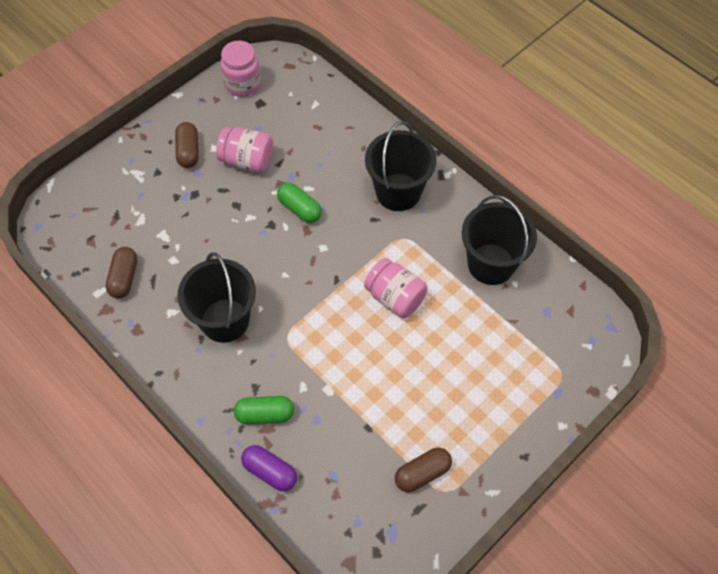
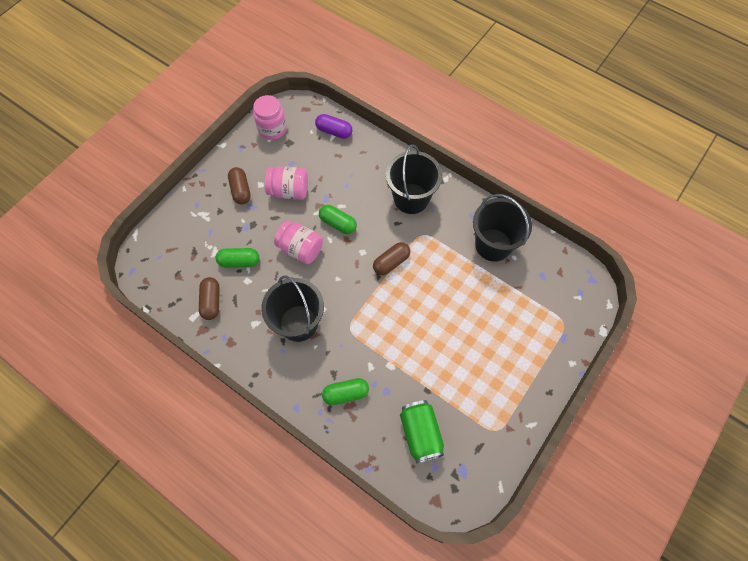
camera: 10 degrees left, 5 degrees up
(168, 235) = (239, 261): none -> green capsule
(270, 472) = (359, 439): purple capsule -> purple capsule (334, 131)
(348, 478) = (420, 433): none -> green can
(395, 297) = (426, 283): pink jar -> pink jar (300, 249)
(422, 473) = (476, 419): brown capsule -> brown capsule (391, 262)

